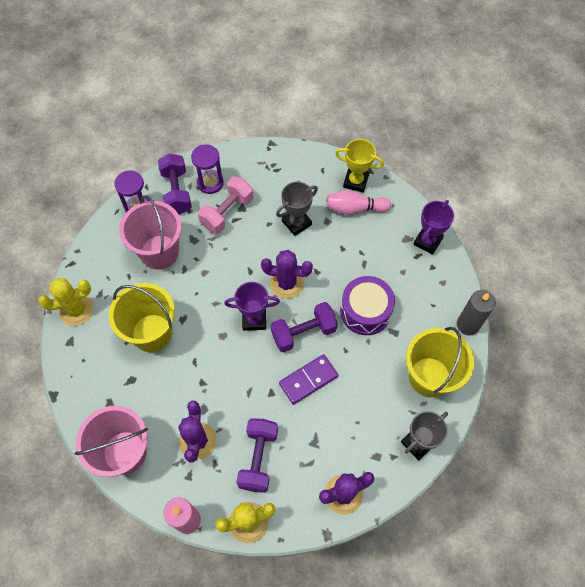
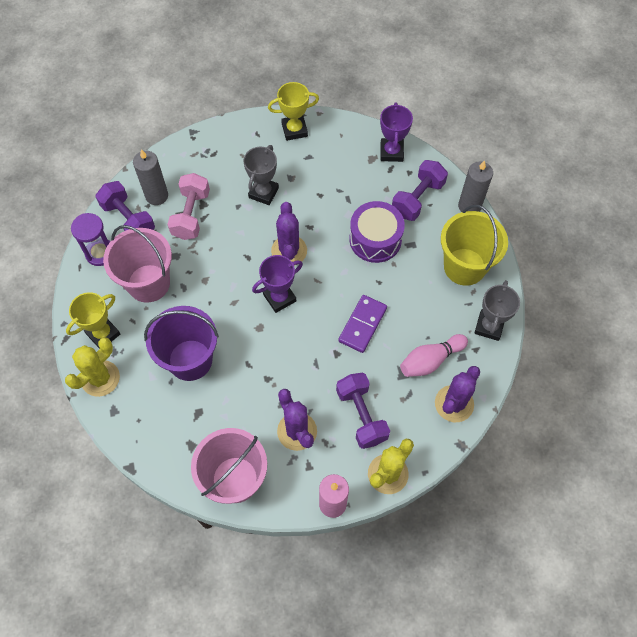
camera: 30 degrees left, 0 degrees up
(100, 275) = (103, 334): none -> yellow trophy
(152, 333) = (190, 360): yellow bucket -> purple bucket
(210, 183) = (157, 196): purple hourglass -> grey candle
(286, 283) = (289, 251): purple cactus -> purple cactus turned 75 degrees counterclockwise
(303, 332) = (332, 286): purple dumbbell -> purple dumbbell (417, 198)
(355, 208) = (309, 154): pink bowling pin -> pink bowling pin (430, 360)

